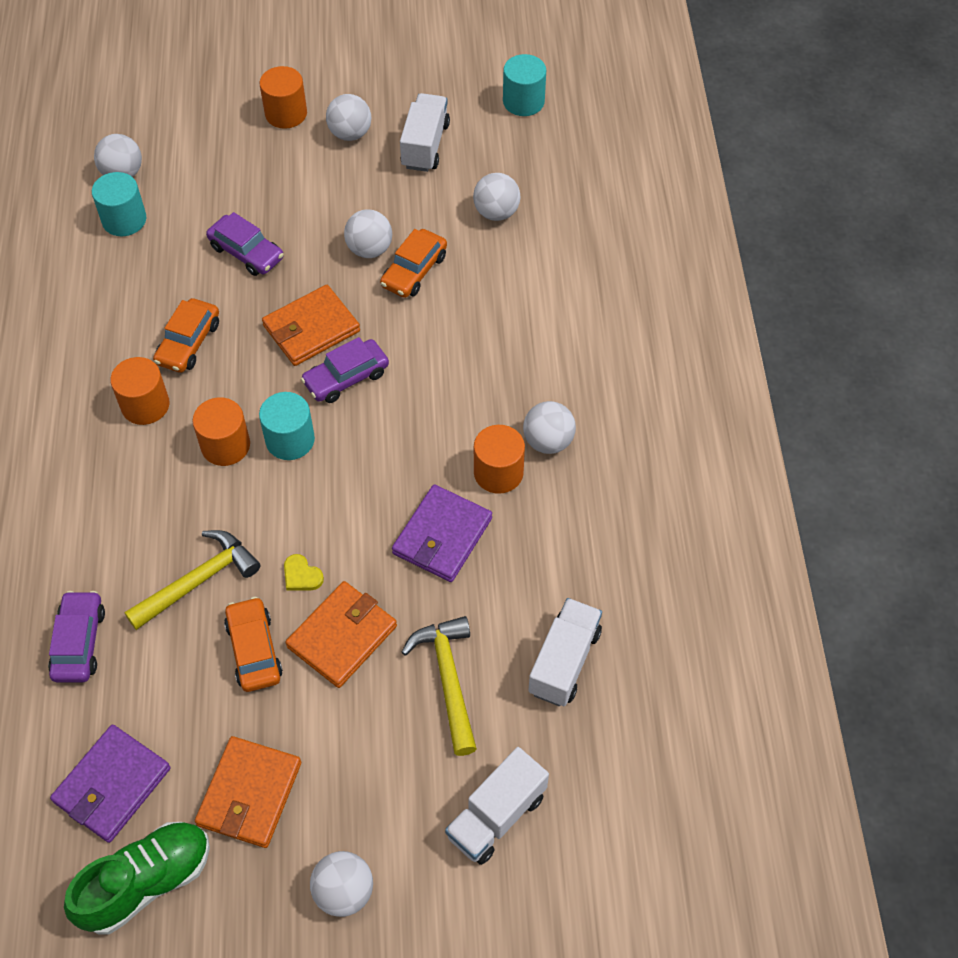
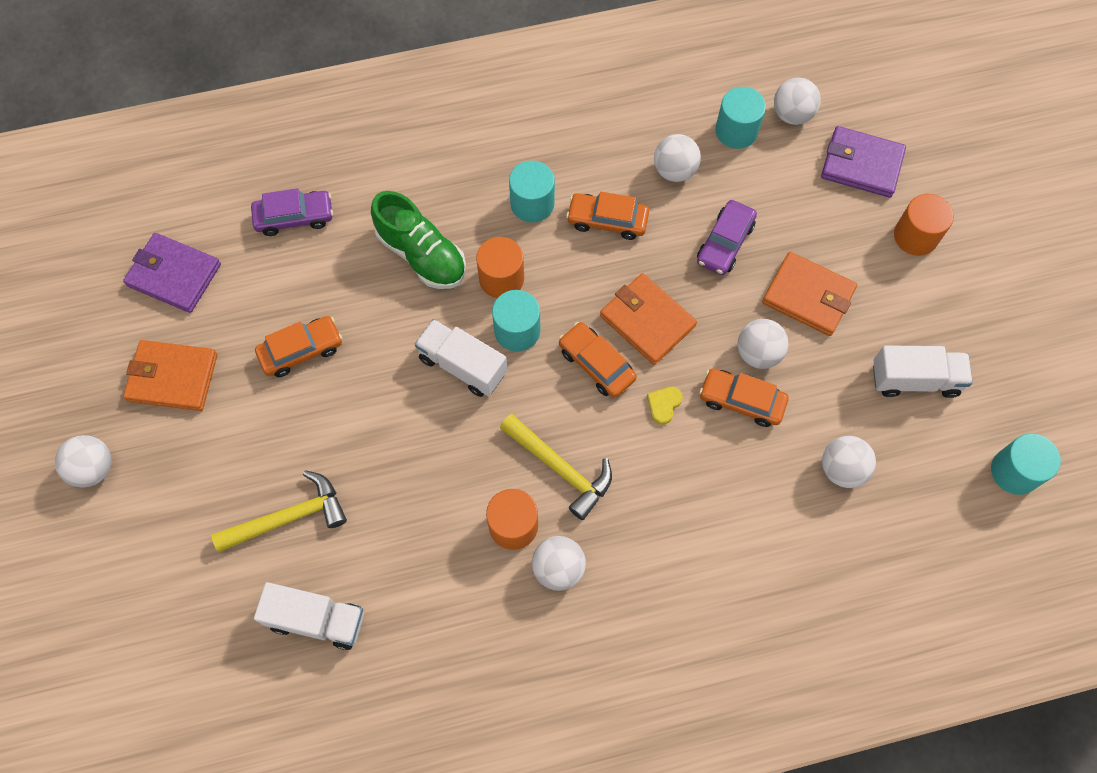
camera: 80 degrees right, 10 degrees up
(145, 405) = (532, 203): orange cylinder -> turquoise cylinder
(146, 882) = (97, 320): green shoe -> green shoe (422, 255)
(198, 581) = (362, 291): yellow hammer -> yellow hammer (560, 468)
(301, 575) = (377, 372): yellow heart -> yellow heart (663, 405)
(342, 636) = (321, 419): orange wallet -> orange wallet (808, 296)
(346, 377) = (596, 364): purple car -> orange car
(350, 134) = (907, 302): white ball -> white ball (674, 170)
(442, 536) = (435, 485): purple wallet -> purple wallet (861, 164)
(496, 816) = (164, 581): white truck -> white truck (463, 365)

